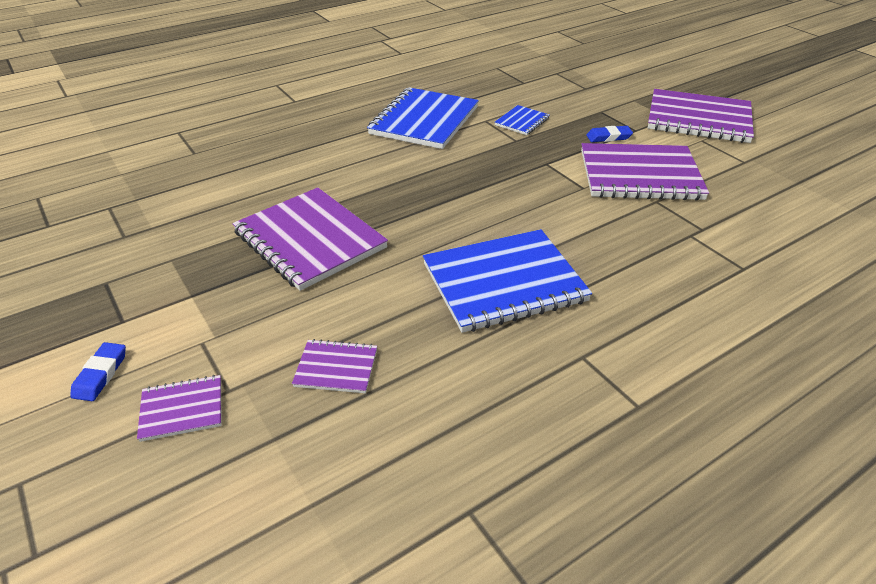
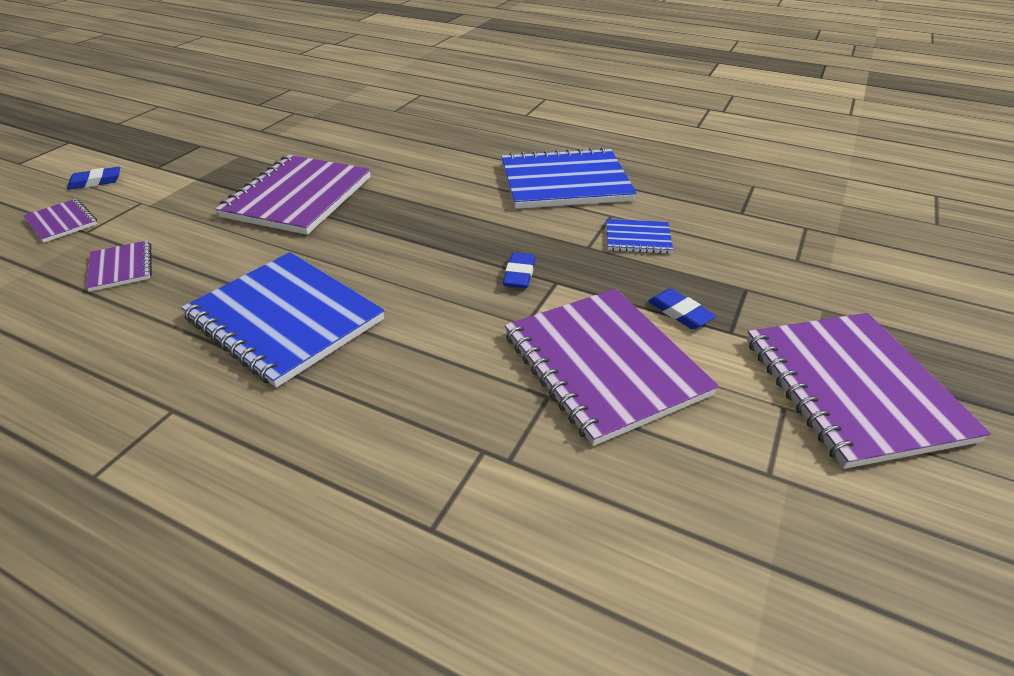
camera: 60 degrees right, 0 degrees up
(527, 173) = (519, 274): none -> blue eraser

